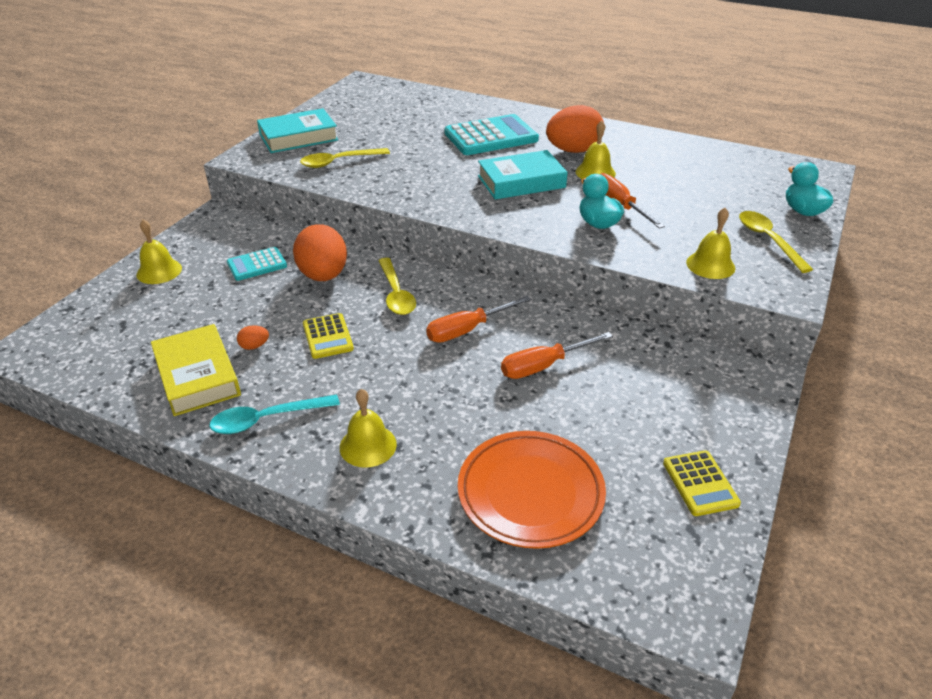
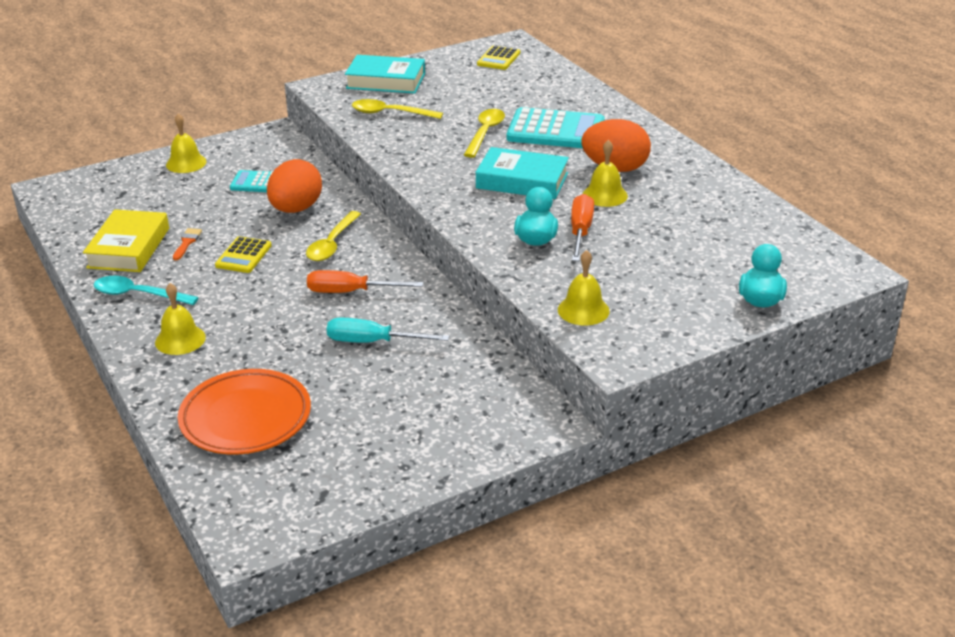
camera: 35 degrees right, 5 degrees down
(254, 346) = (187, 242): orange egg -> orange brush
(544, 366) = (373, 342): orange screwdriver -> turquoise screwdriver
(700, 483) = (374, 471): yellow calculator -> yellow calculator (498, 59)
(768, 240) = (676, 311): yellow spoon -> yellow spoon (485, 133)

